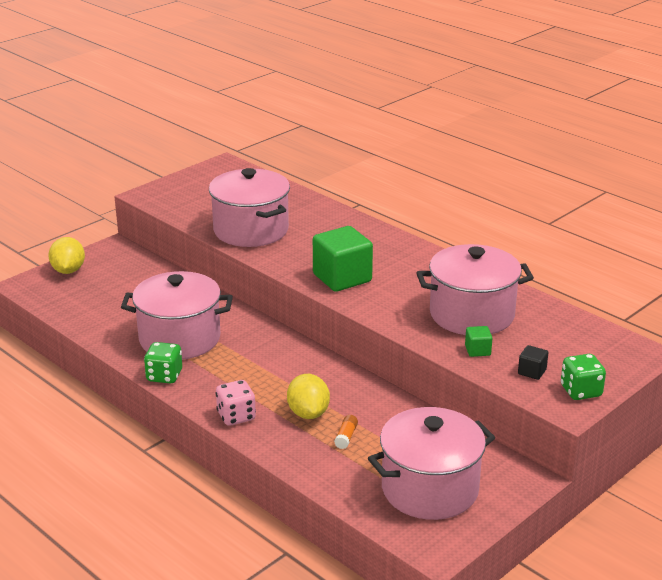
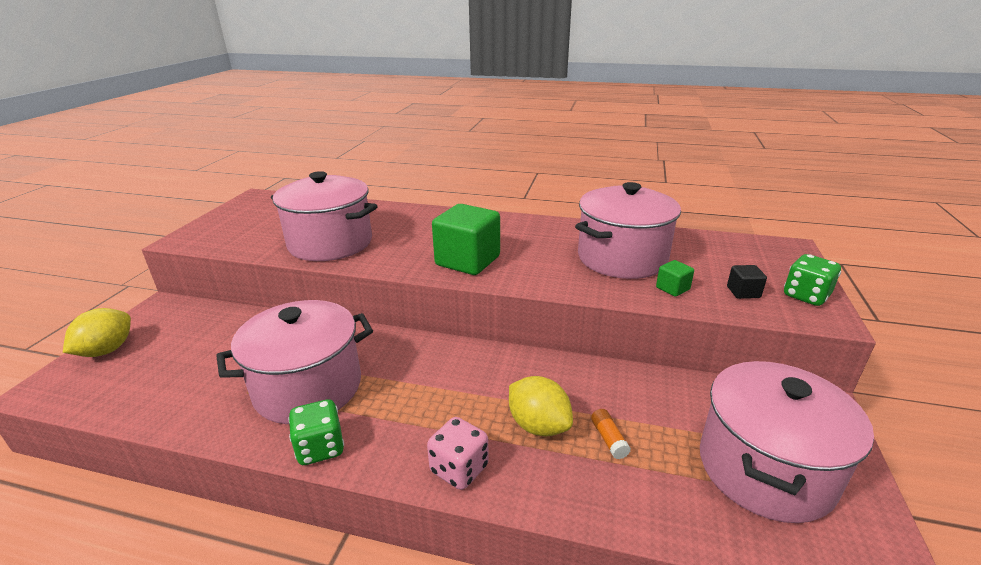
camera: 30 degrees left, 0 degrees up
(68, 270) = (107, 350): yellow lemon -> yellow lemon turned 60 degrees clockwise

